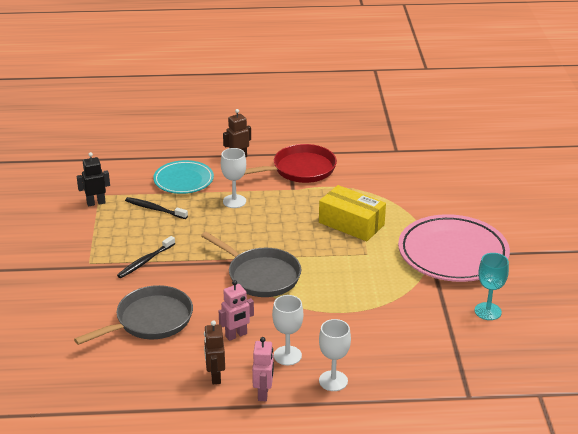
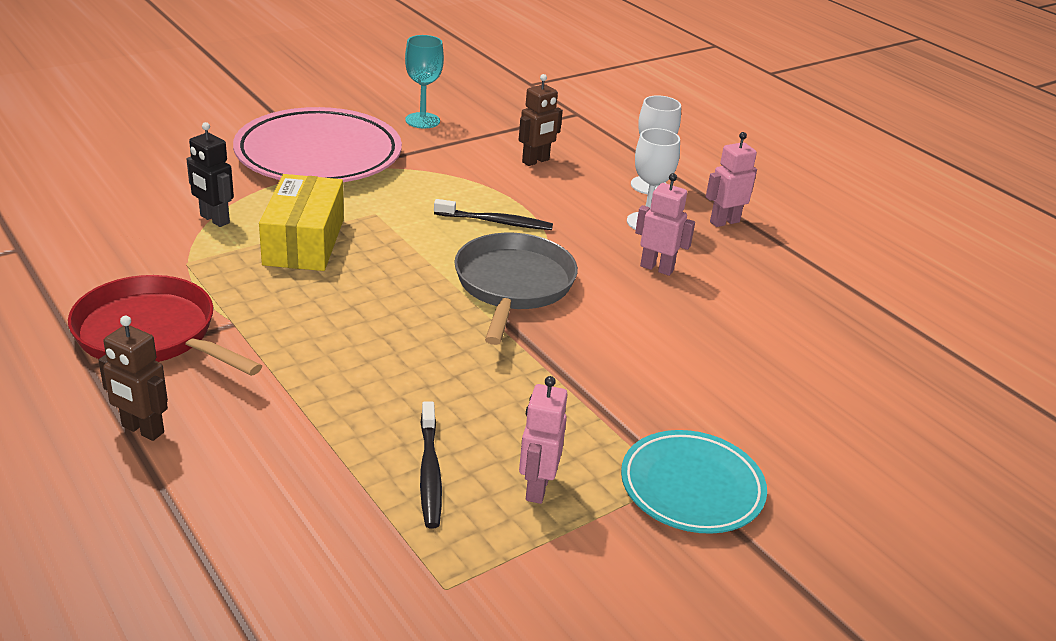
camera: 125 degrees left, 0 degrees up
(96, 203) = (478, 577): black robot -> black robot (214, 219)
(121, 230) = (536, 488): none -> pink robot
(145, 261) = (595, 414): black toothbrush -> black toothbrush (496, 222)
(150, 320) = (717, 350): grey pan -> none
(183, 180) = (290, 475): turquoise plate -> turquoise plate (691, 487)
(215, 376) = (743, 261): brown robot -> brown robot (536, 161)
(234, 201) = (323, 378): white goblet -> none

